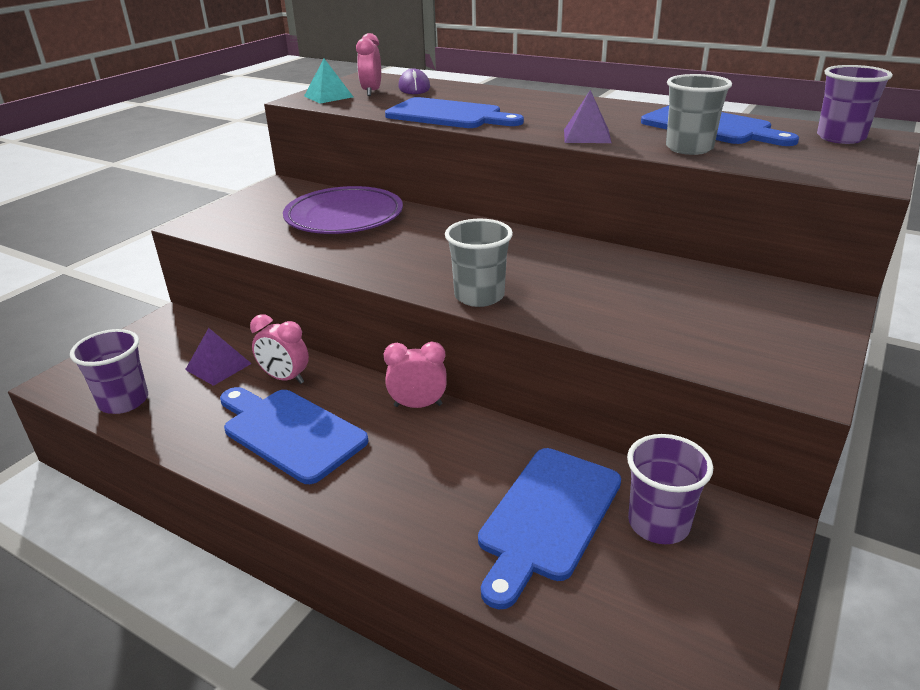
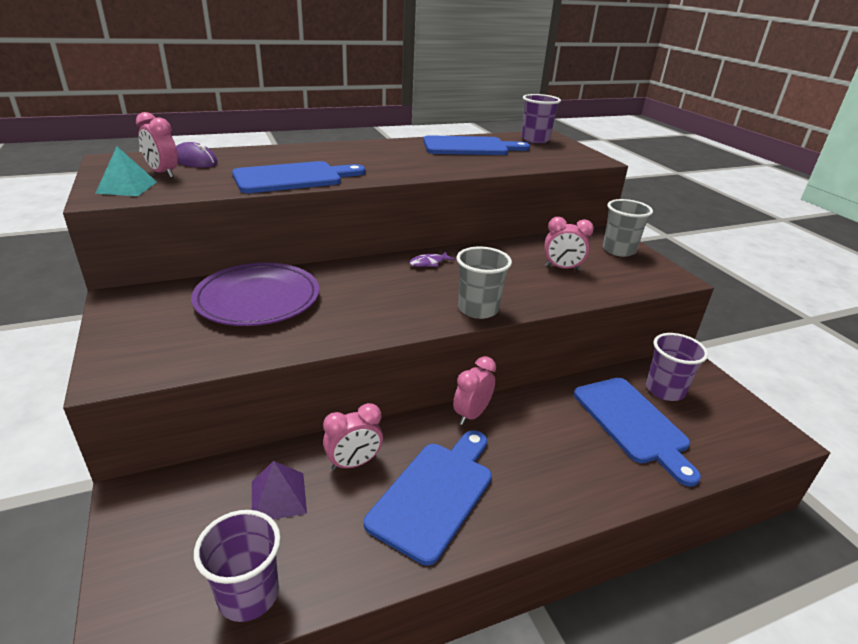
camera: 55 degrees left, 0 degrees up
(290, 432) = (434, 494): blue cutting board -> blue cutting board turned 135 degrees clockwise
(526, 244) = (429, 263): none -> purple fish
(587, 136) = (425, 169): purple pyramid -> none
(661, 305) = (562, 268): none -> pink clock
(689, 148) = (494, 163): grey cup -> grey cup (618, 250)

